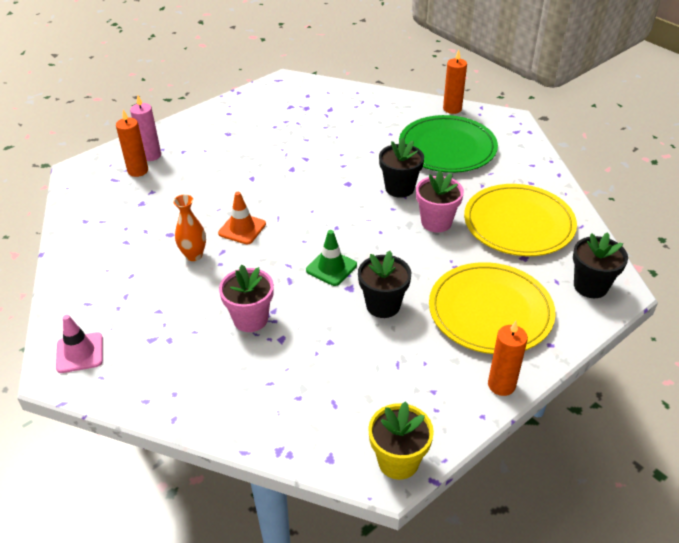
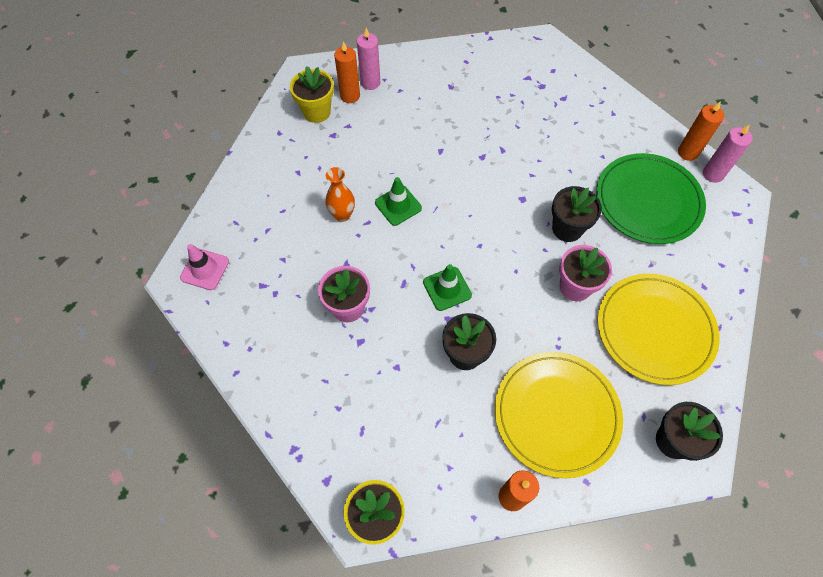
camera: 30 degrees right, 20 degrees up
(113, 193) = (317, 112): none -> yellow flower pot
(242, 229) = (398, 205): orange traffic cone -> green traffic cone
(480, 115) = (713, 174): none -> pink candle

